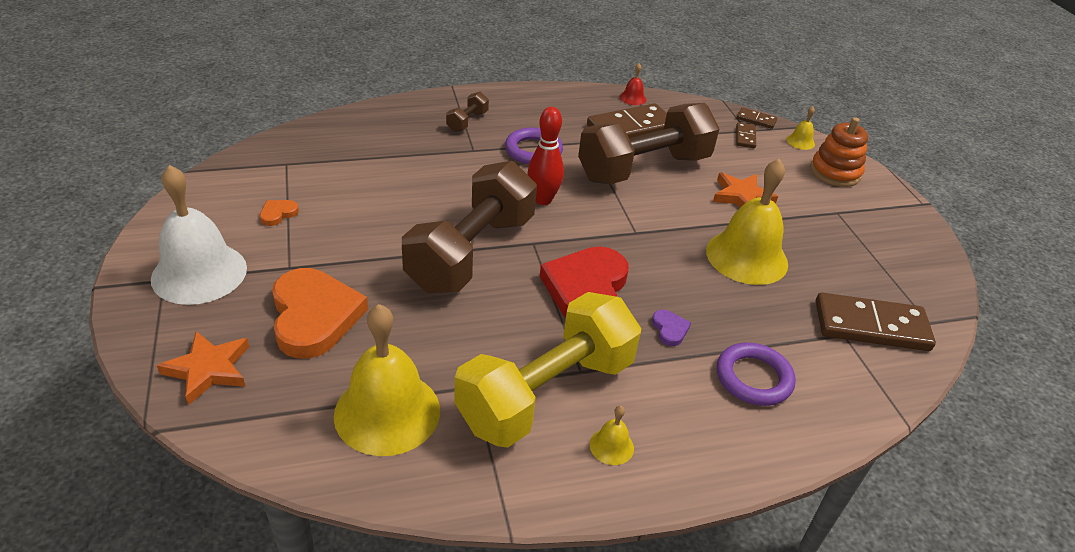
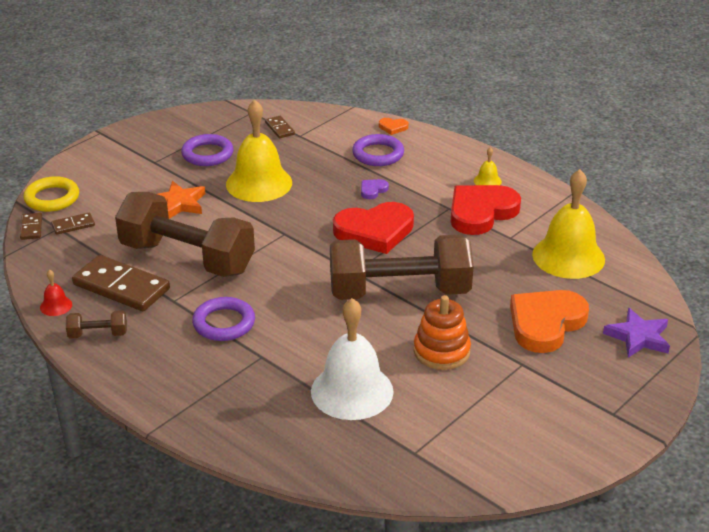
camera: 120 degrees left, 5 degrees down
(199, 273) = (584, 401): white bell -> white bell (352, 391)
(208, 369) = (638, 337): orange star -> purple star
(278, 214) = (479, 409): orange heart -> orange heart (393, 127)
(467, 121) = (215, 384): brown dumbbell -> brown dumbbell (98, 334)
(543, 199) = (293, 288): red bowling pin -> none
(546, 393) = (481, 212): yellow dumbbell -> red heart
(800, 141) = (52, 198): yellow bell -> yellow ring
(834, 249) = (207, 154): none -> purple ring
(835, 172) = (91, 173): orange stacking toy -> orange stacking toy (441, 351)
(871, 326) = (279, 128): brown domino -> brown domino, size x0.47

